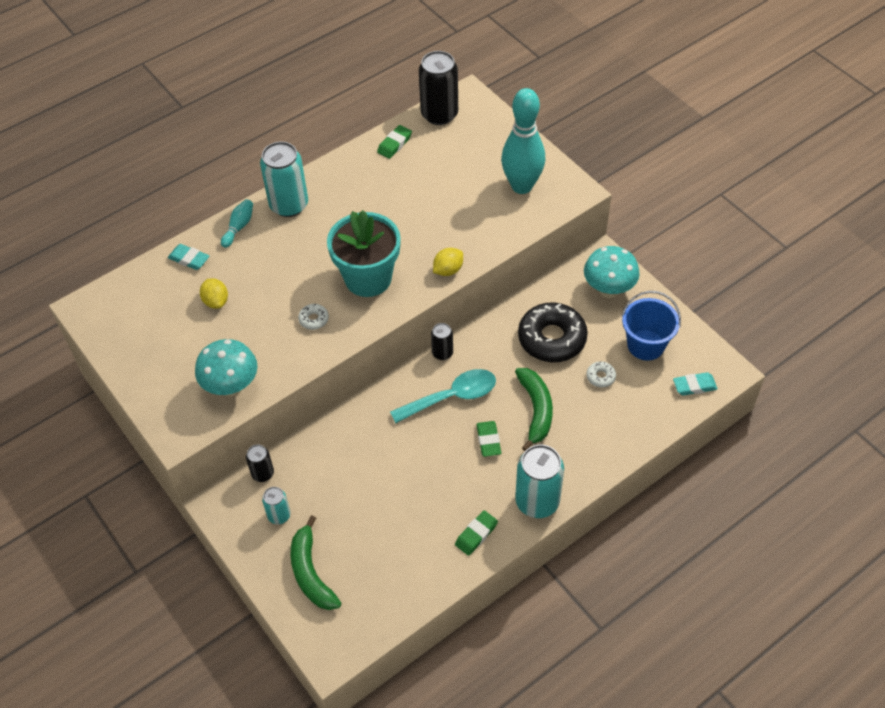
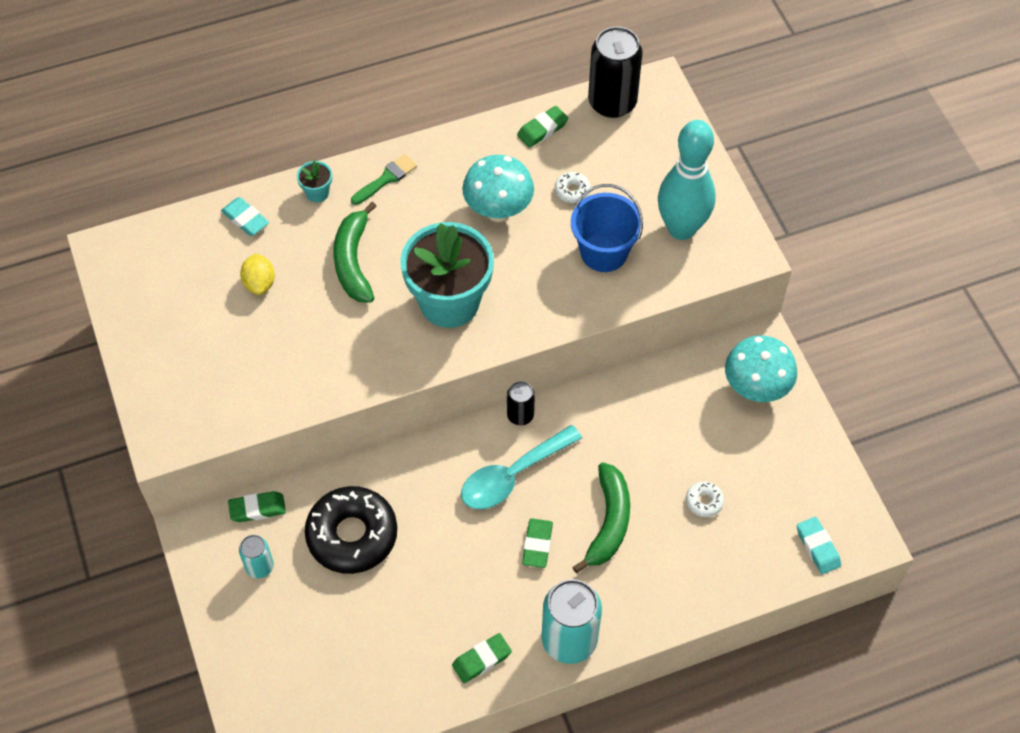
camera: 15 degrees right, 5 degrees up
(231, 387) = (243, 399): turquoise mushroom -> turquoise mushroom (498, 211)
(239, 227) = (317, 192): turquoise bowling pin -> turquoise flower pot
(263, 473) = (257, 509): black can -> green eraser
(289, 205) = (386, 179): turquoise can -> green brush
(311, 573) = (273, 649): green banana -> green banana (353, 261)
(314, 319) = (367, 338): white donut -> white donut (572, 191)
(448, 270) = (550, 318): yellow lemon -> none
(452, 397) = (512, 476): turquoise spoon -> turquoise spoon turned 150 degrees clockwise
(552, 338) = (661, 434): black donut -> black donut (352, 535)
(645, 345) = (776, 475): blue bucket -> blue bucket (604, 252)
(694, 386) = (817, 547): turquoise eraser -> turquoise eraser turned 60 degrees clockwise

